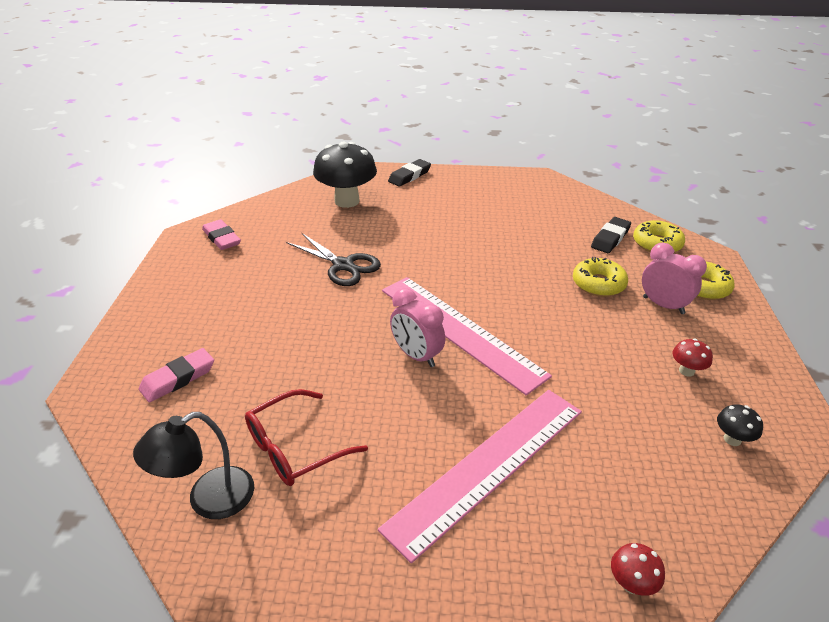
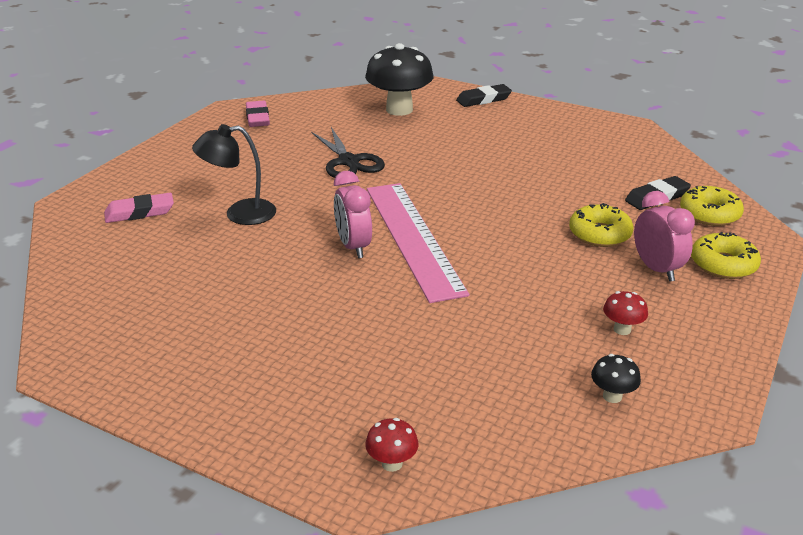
camera: 25 degrees right, 5 degrees down
(208, 500) = (98, 298): black lamp -> black lamp (240, 214)
(295, 448) = (191, 284): red glasses -> none
(488, 466) = (342, 344): pink ruler -> none

